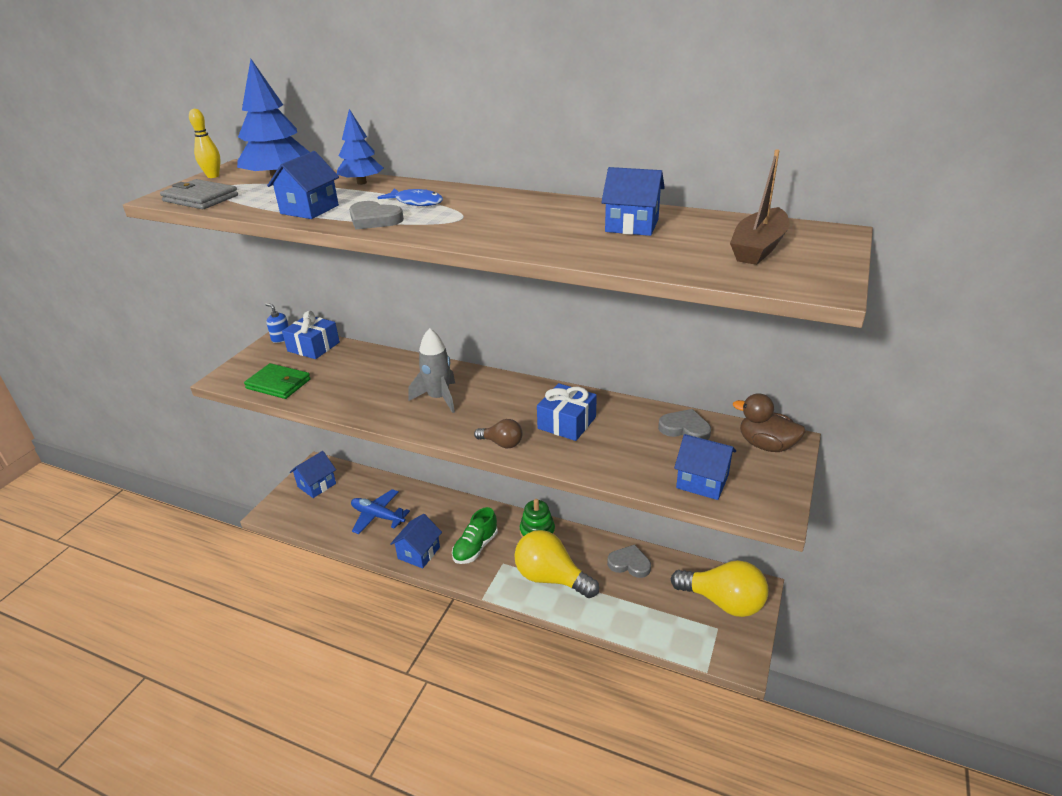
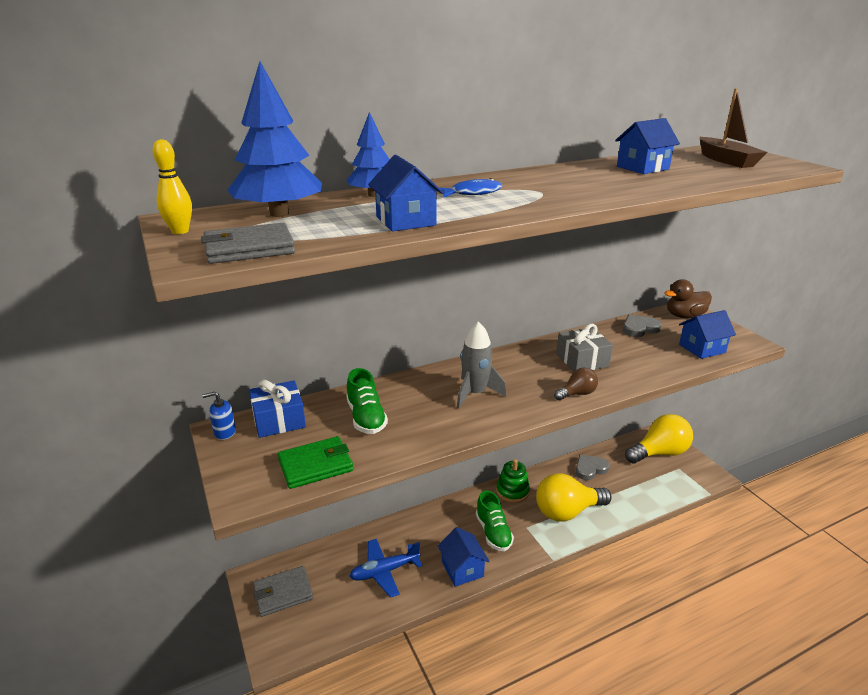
camera: 50 degrees left, 5 degrees down
(316, 485) = (283, 593): blue house -> grey wallet
(351, 373) = (366, 418): none -> green shoe
(374, 219) = (487, 210): grey heart -> none
(567, 423) = (582, 360): blue gift -> grey gift

